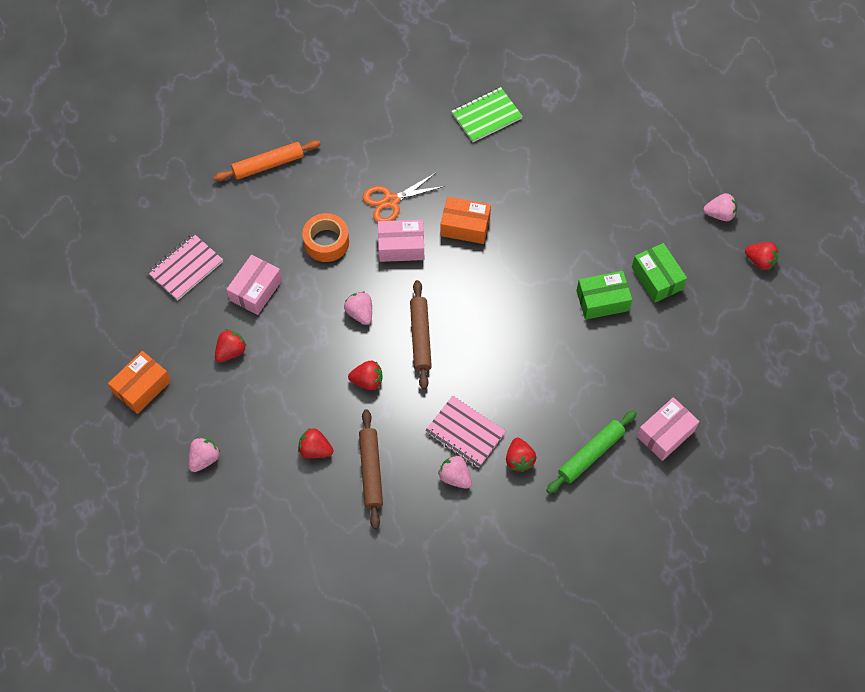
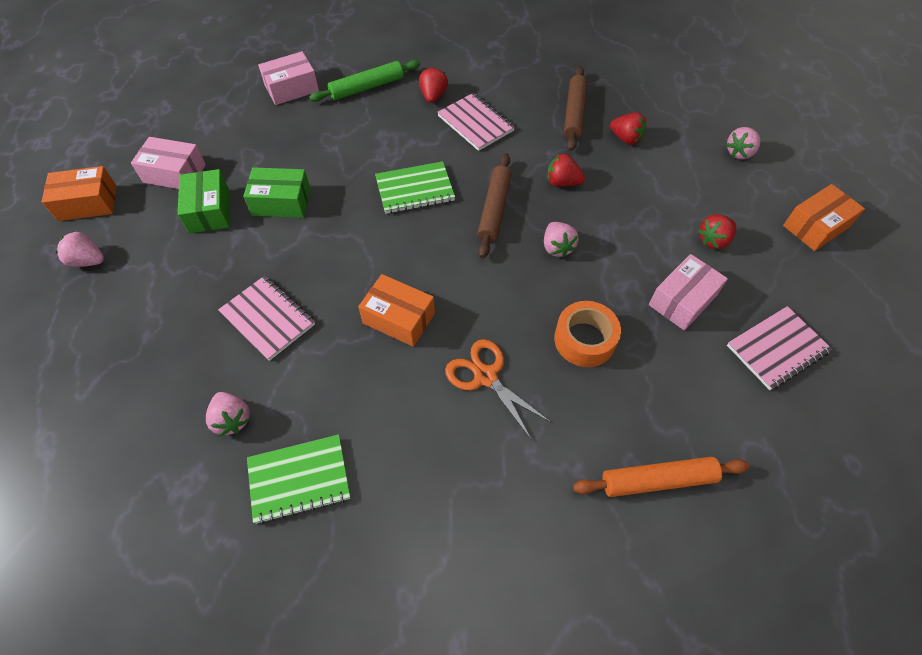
camera: 165 degrees left, 5 degrees down
(391, 201) = (485, 376): orange scissors -> orange scissors turned 120 degrees counterclockwise
(401, 246) = (488, 312): pink box -> pink box (174, 173)
(455, 477) = (496, 95): pink strawberry -> pink strawberry (232, 419)
(495, 341) = (415, 189): none -> green notebook
(559, 204) = (268, 319): none -> pink notebook
(760, 261) = (88, 203): red strawberry -> orange box

